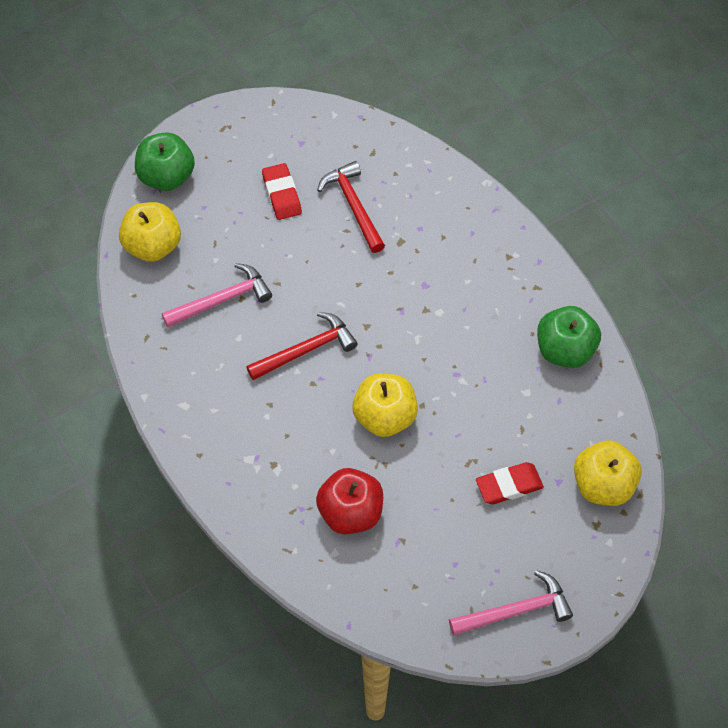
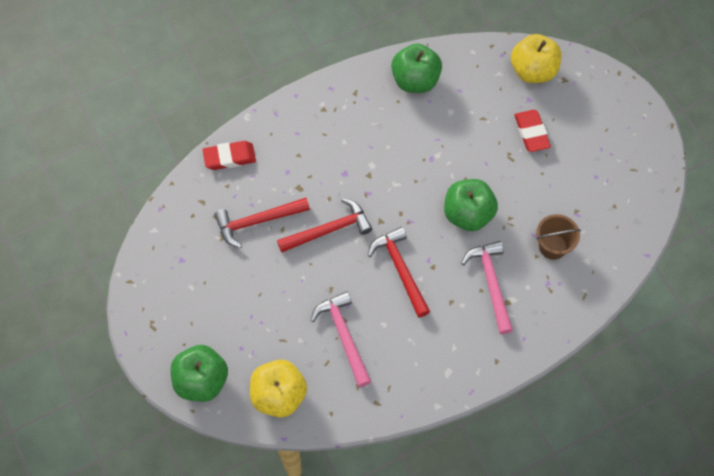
camera: 85 degrees left, 5 degrees up
(281, 194) = (236, 280): red eraser -> red eraser (229, 157)
(350, 275) = (329, 230): none -> red hammer
(350, 513) = (552, 246): red apple -> brown bucket
(385, 417) = (468, 214): yellow apple -> green apple
(516, 611) = (633, 140): pink hammer -> pink hammer (491, 283)

